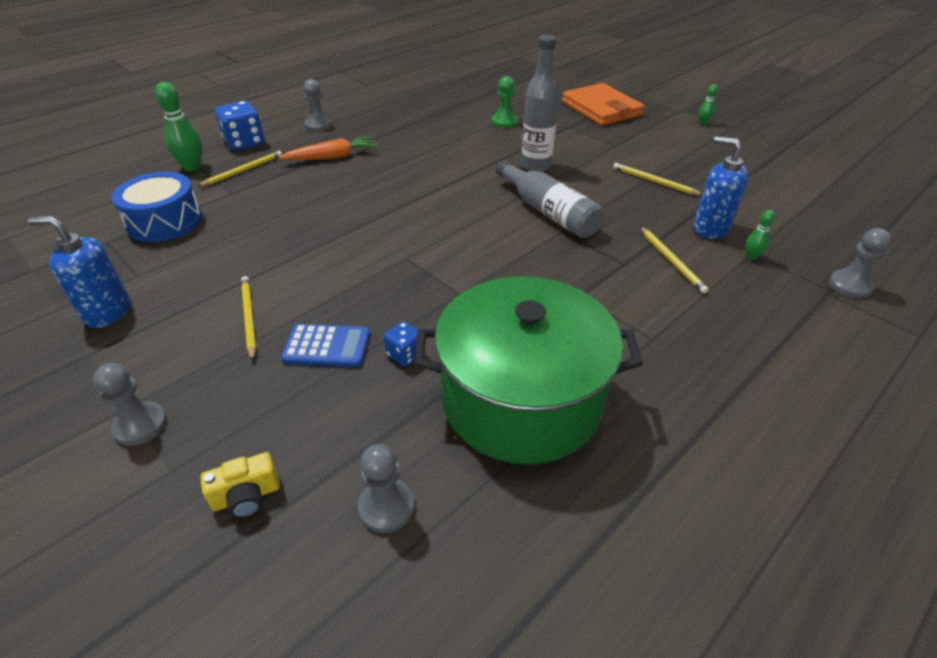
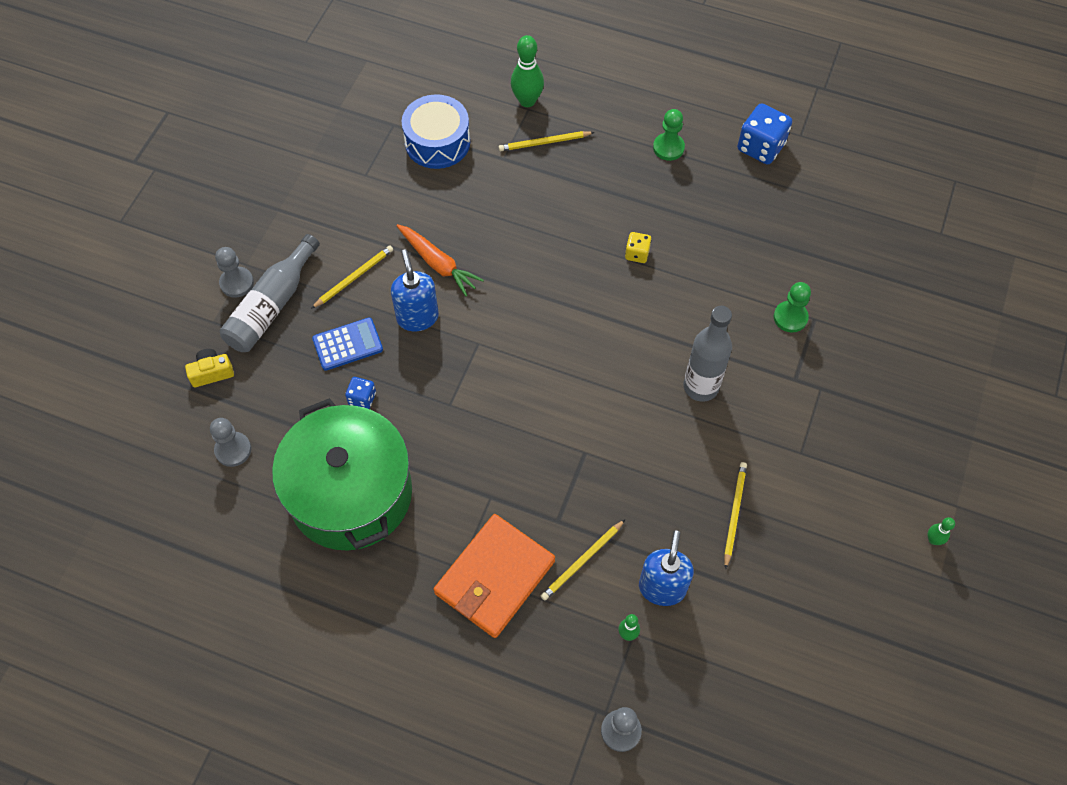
camera: 65 degrees right, 20 degrees up
(107, 312) = (319, 188): blue soap dispenser -> blue soap dispenser (417, 317)
(243, 170) = (544, 143): yellow pencil -> yellow pencil turned 150 degrees clockwise
(244, 143) = (594, 110): blue dice -> blue dice (760, 147)
(246, 496) = (212, 372): yellow camera -> yellow camera turned 120 degrees clockwise
(318, 125) = (668, 148): grey pawn -> green pawn
(327, 346) = (347, 344): blue calculator -> blue calculator turned 90 degrees counterclockwise
(332, 157) = (610, 197): orange carrot -> orange carrot (438, 264)
(395, 160) = (637, 254): none -> yellow dice
(548, 212) = (613, 429): grey bottle -> grey bottle (272, 306)
(601, 108) = (899, 409): orange wallet -> orange wallet (494, 577)

